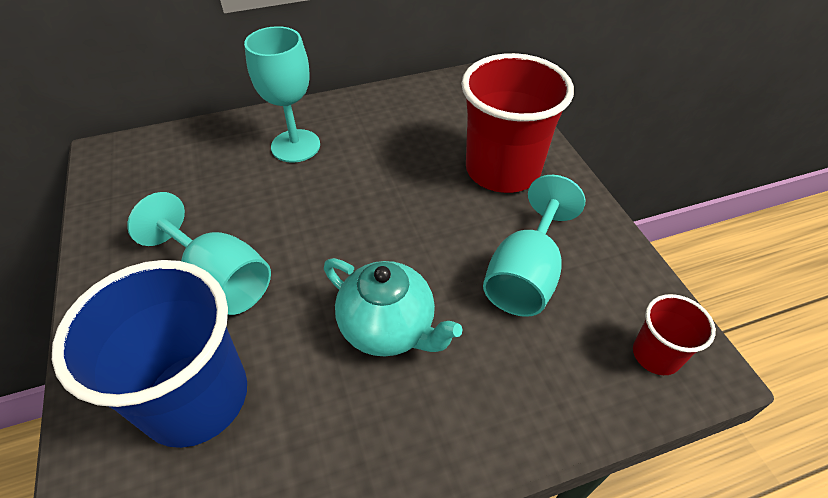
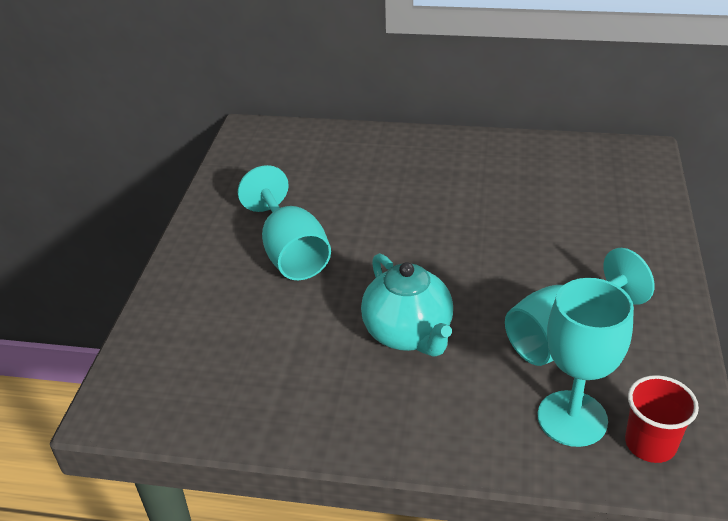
camera: 30 degrees right, 10 degrees down
(195, 397) = (232, 327): blue cup -> none
(295, 146) = (410, 166): turquoise goblet -> turquoise goblet (572, 418)
(502, 170) = (601, 242): red cup -> none

